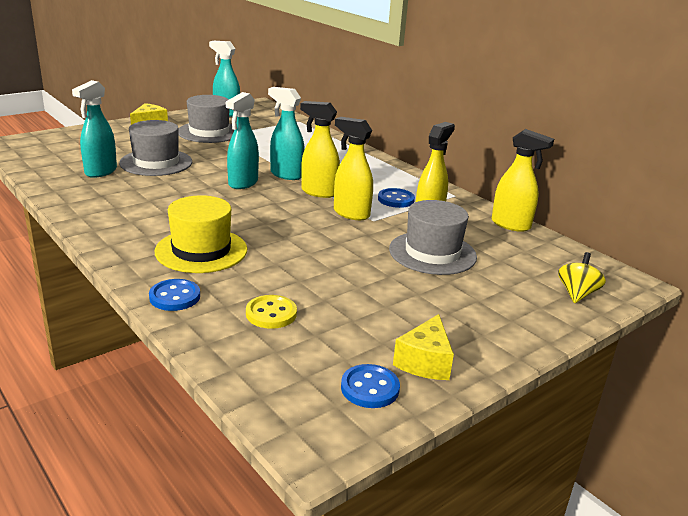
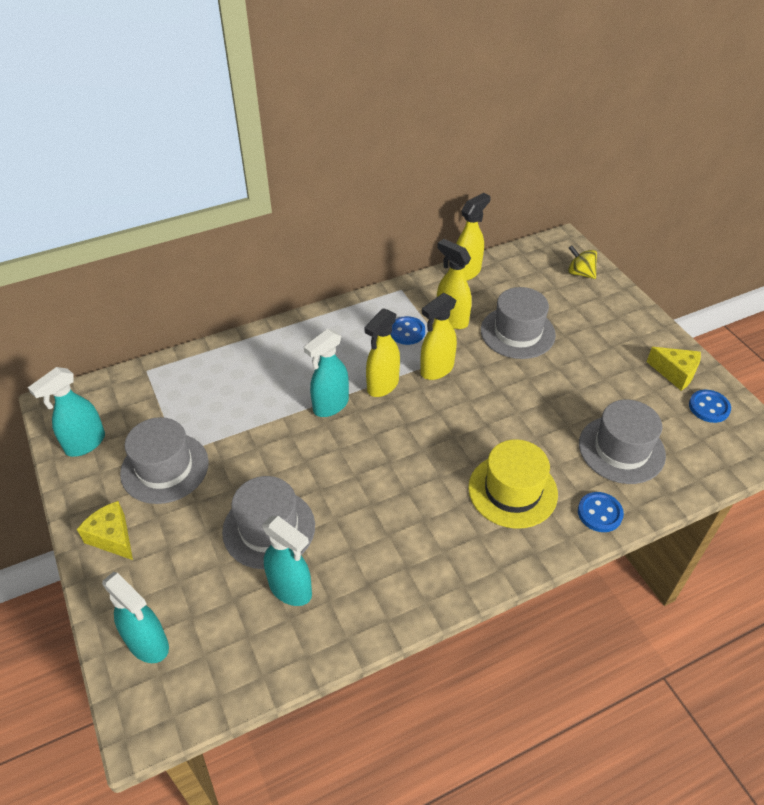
camera: 75 degrees left, 20 degrees up
(243, 183) = (350, 446): turquoise spray bottle -> turquoise spray bottle (148, 644)
(271, 314) = (621, 449): yellow button -> grey hat

